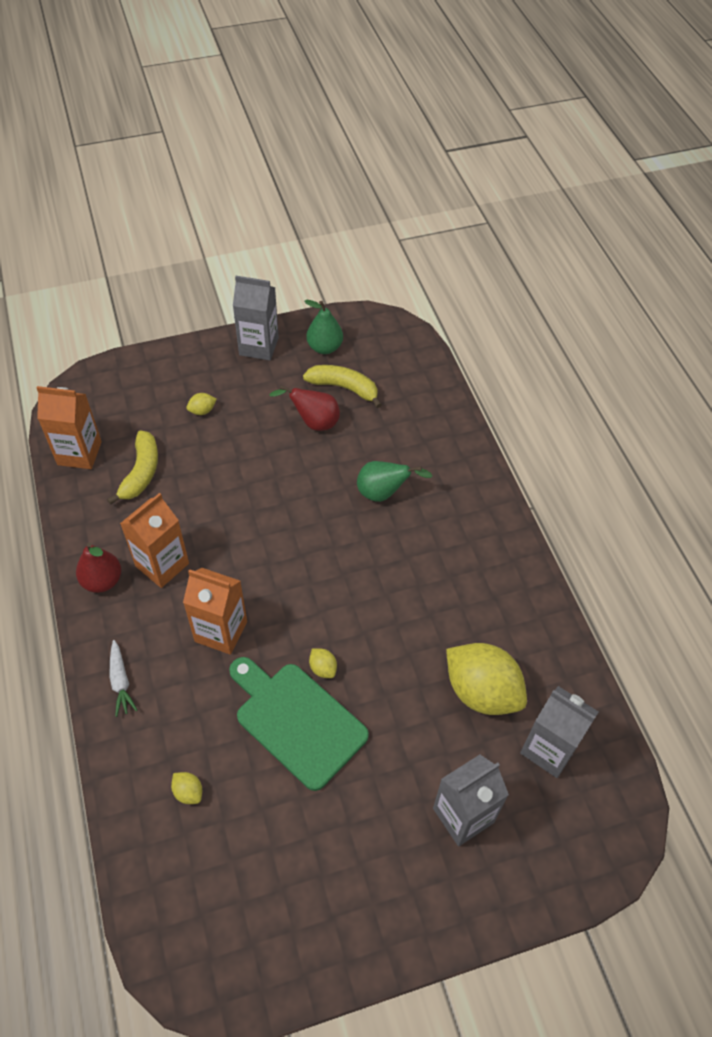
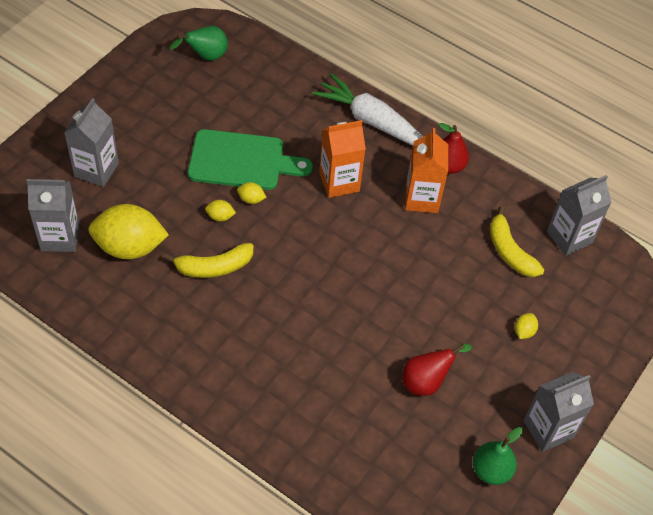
camera: 140 degrees right, 0 degrees up
(79, 453) = (569, 237): orange carton -> grey carton
(121, 681) = (371, 120): white carrot -> white carrot, size x2.09
(188, 792) = (273, 93): yellow lemon -> yellow lemon (220, 216)
(344, 388) = (433, 436): yellow banana -> yellow banana (214, 267)
(383, 493) = (313, 352): green pear -> green pear (205, 56)

